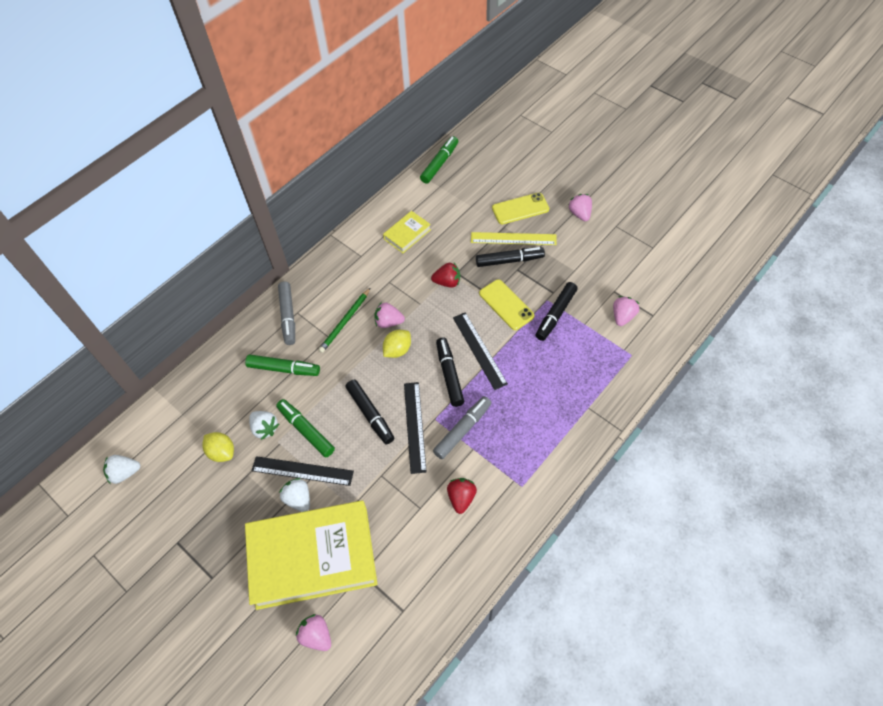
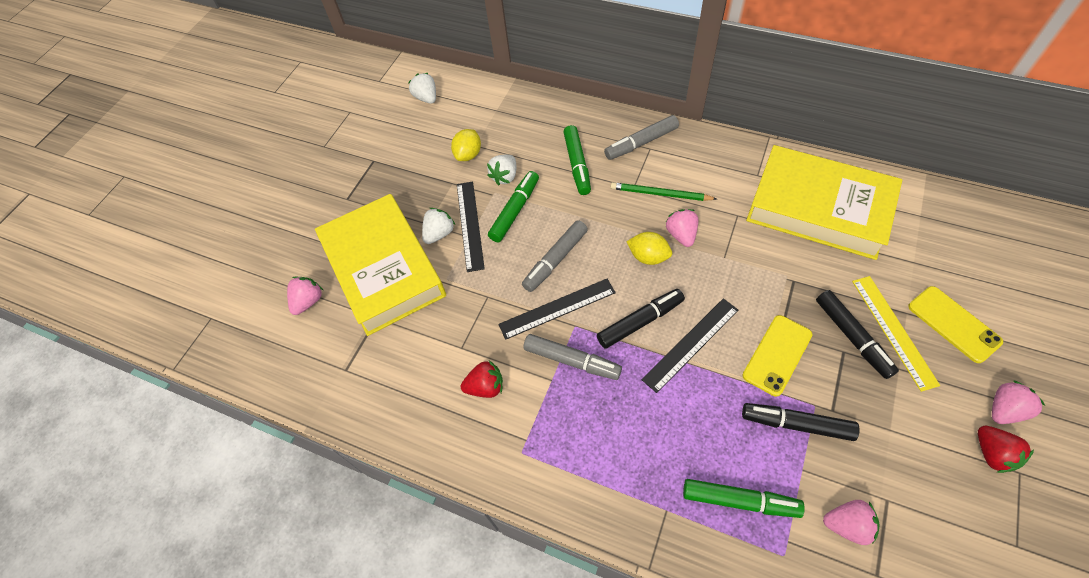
camera: 75 degrees right, 0 degrees up
(370, 414) = (555, 260): black marker -> grey marker
(407, 234) = (818, 208): yellow book -> yellow book, size x2.29
(439, 164) = (959, 203): green marker -> green marker (739, 500)
(447, 282) = (772, 275): red strawberry -> red strawberry (992, 454)

